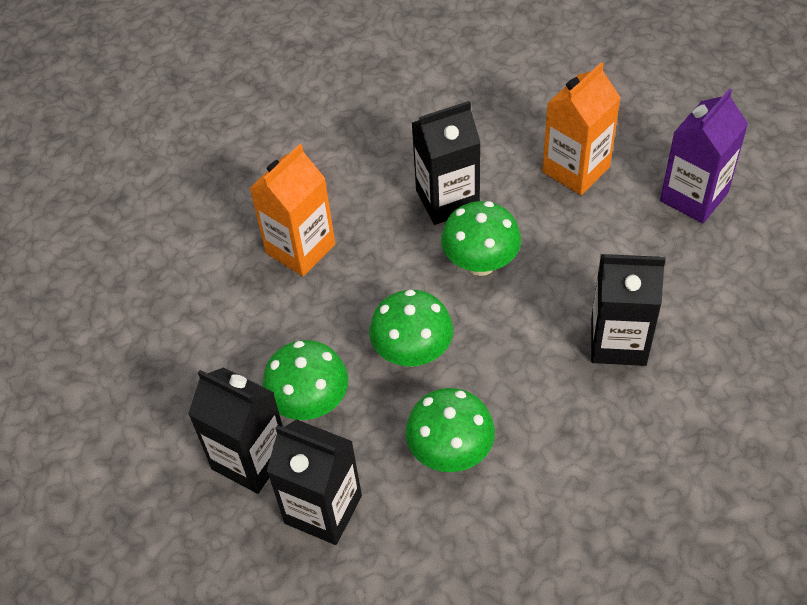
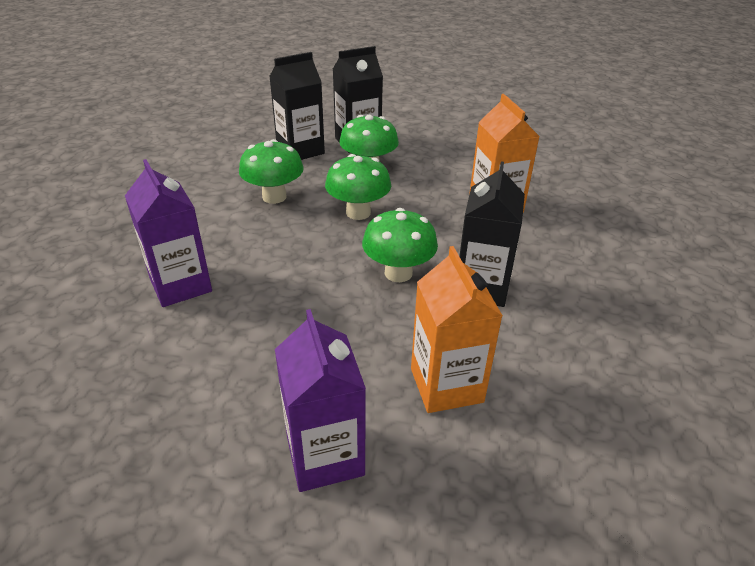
camera: 120 degrees right, 15 degrees down
(618, 341) = (249, 302): black carton -> none
(652, 411) = (180, 285): none -> purple carton

